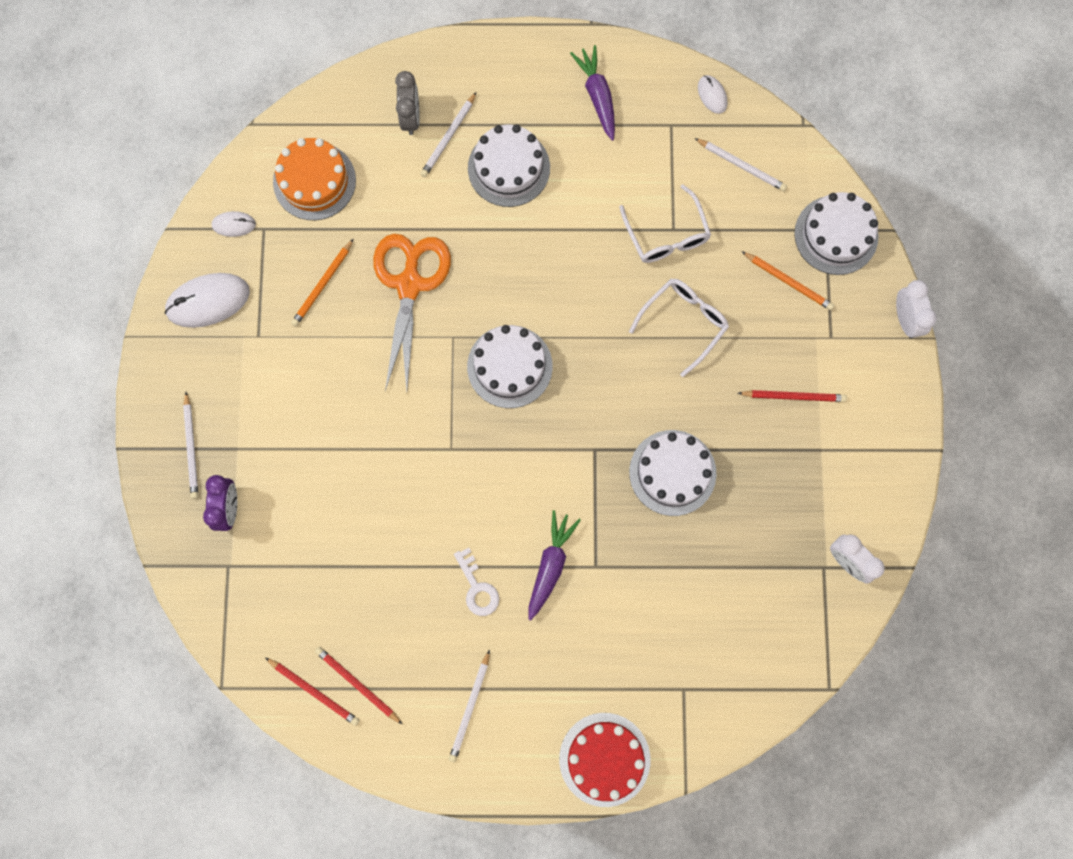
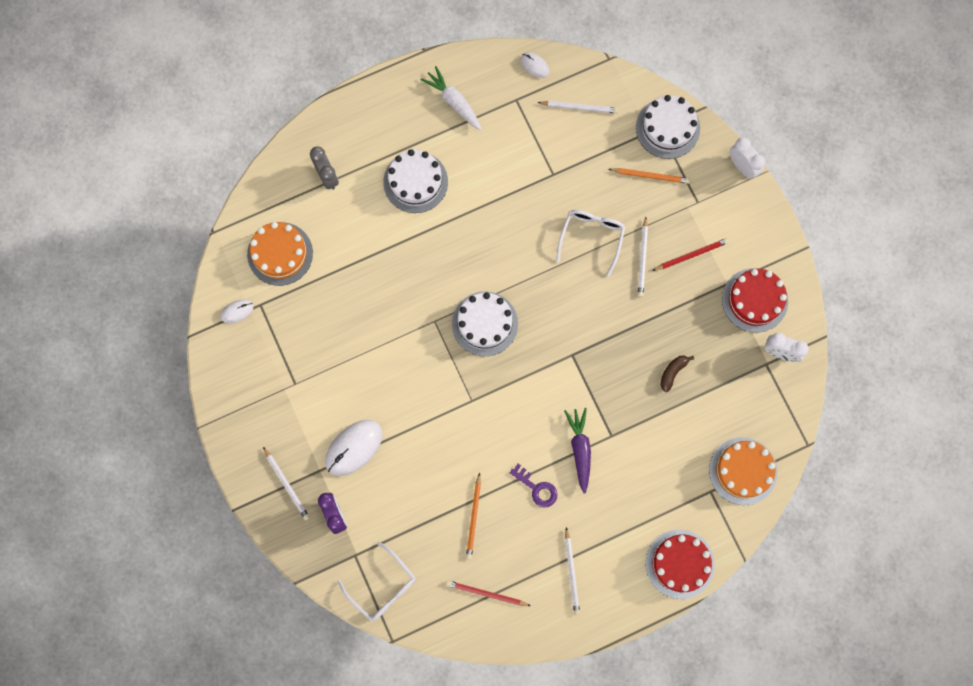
camera: 25 degrees left, 0 degrees up
(208, 301) = (246, 375): white mouse -> white mouse (354, 448)
(314, 691) = (458, 613): red pencil -> none
(323, 284) = (323, 326): orange pencil -> orange pencil (474, 517)
(409, 284) = (385, 297): orange scissors -> none
(448, 137) = (361, 178): white pencil -> white pencil (642, 259)
(477, 587) = (537, 488): white key -> purple key
(597, 96) = (454, 102): purple carrot -> white carrot
(666, 234) = (550, 180): white glasses -> white glasses (382, 587)
(672, 472) = (633, 346): white cake -> none
(705, 525) = (672, 372): none -> brown banana
(734, 683) = (743, 471): none -> orange cake
(846, 484) = (755, 300): none -> red cake

